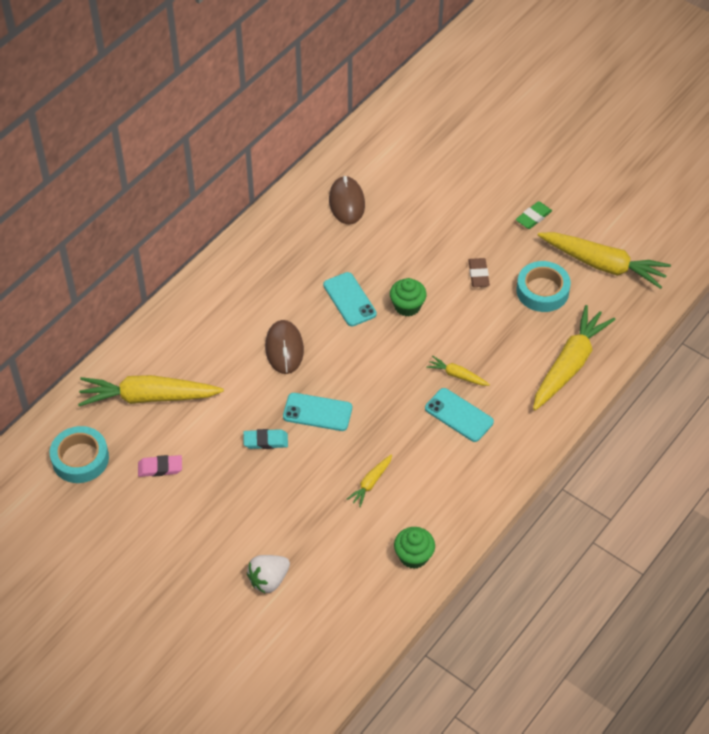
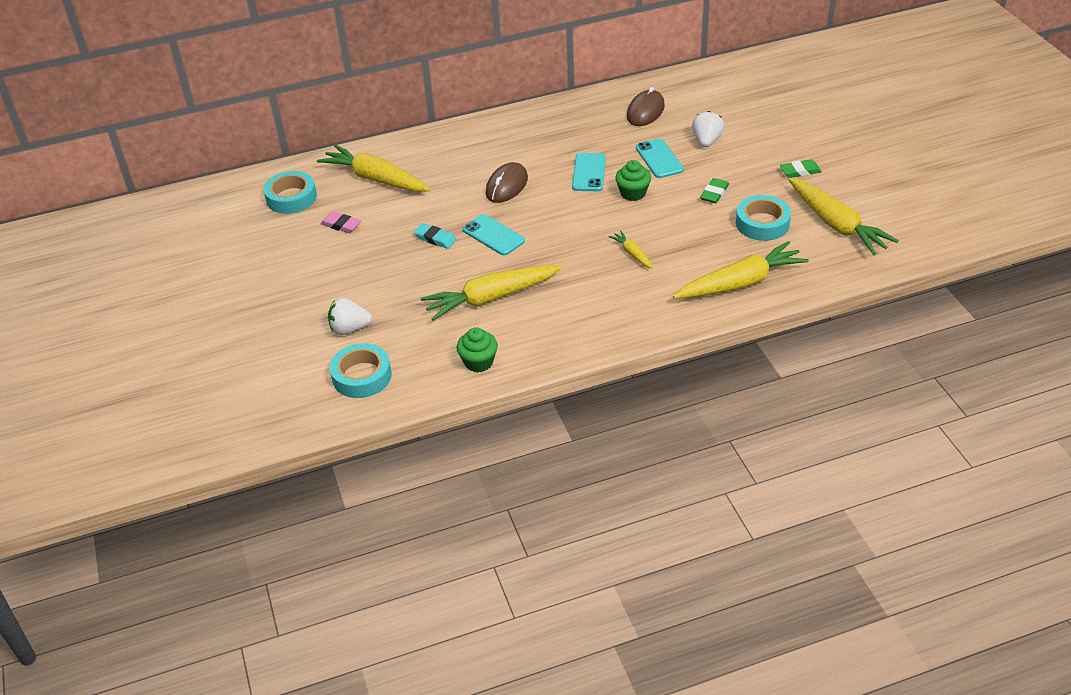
camera: 35 degrees right, 10 degrees down
(322, 624) = (362, 376): none -> turquoise tape
(370, 483) = (491, 298): yellow carrot -> yellow carrot, size x2.16
(428, 216) = (706, 141): none -> white strawberry
(459, 415) = (608, 281): turquoise phone -> turquoise phone (659, 159)
(478, 275) = (714, 193): brown eraser -> green eraser

